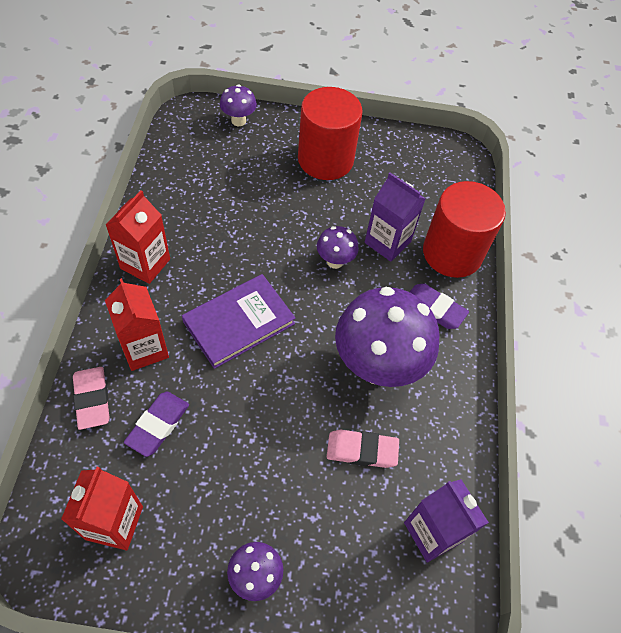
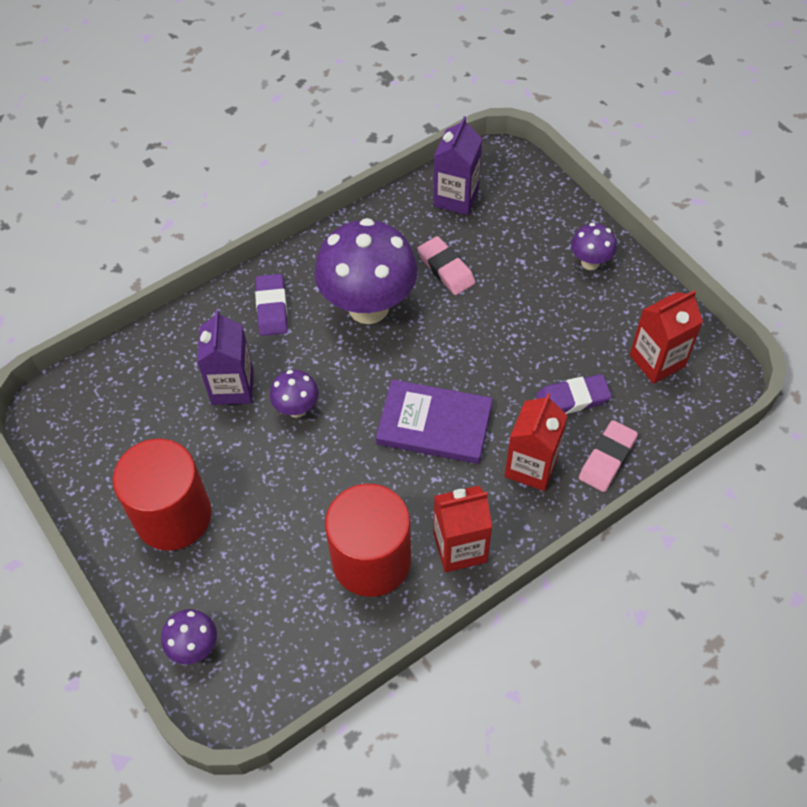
camera: 125 degrees left, 0 degrees up
(452, 253) = (195, 334): red cylinder -> red cylinder (371, 560)

